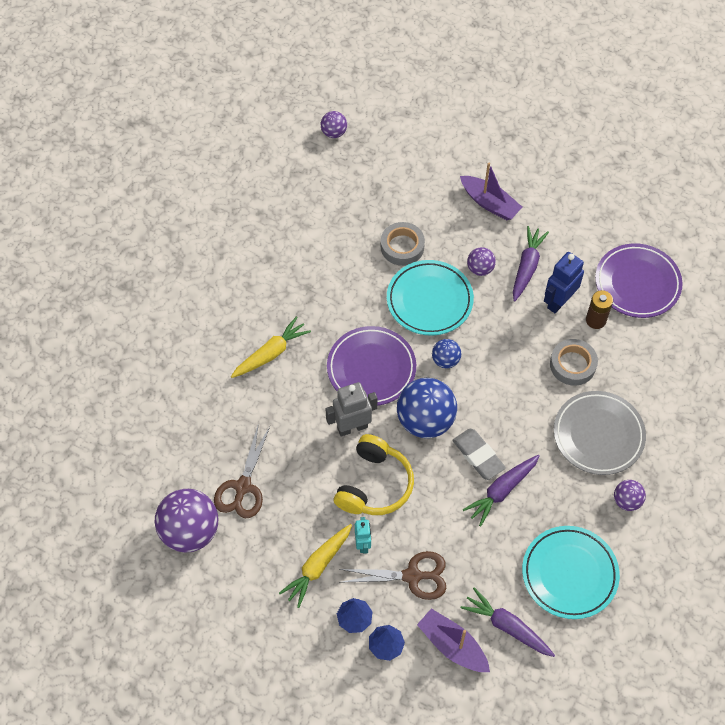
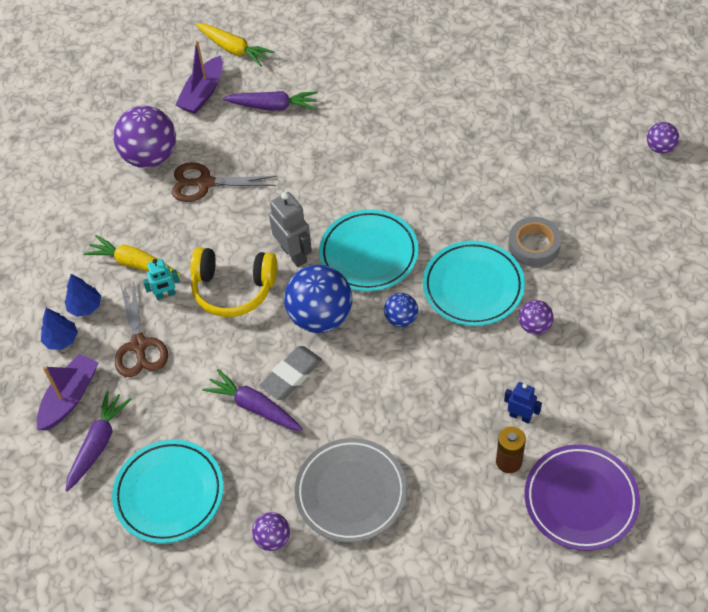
camera: 80 degrees right, 5 degrees down
(271, 353) = (359, 166): yellow carrot -> yellow carrot (234, 49)
(371, 368) = (369, 254): purple plate -> turquoise plate
(489, 203) = (631, 316): purple boat -> purple boat (203, 93)
(527, 267) = (557, 373): purple carrot -> purple carrot (273, 106)
(558, 301) = (520, 416): blue robot -> blue robot, size x0.60
(572, 365) = (437, 447): grey tape -> none

